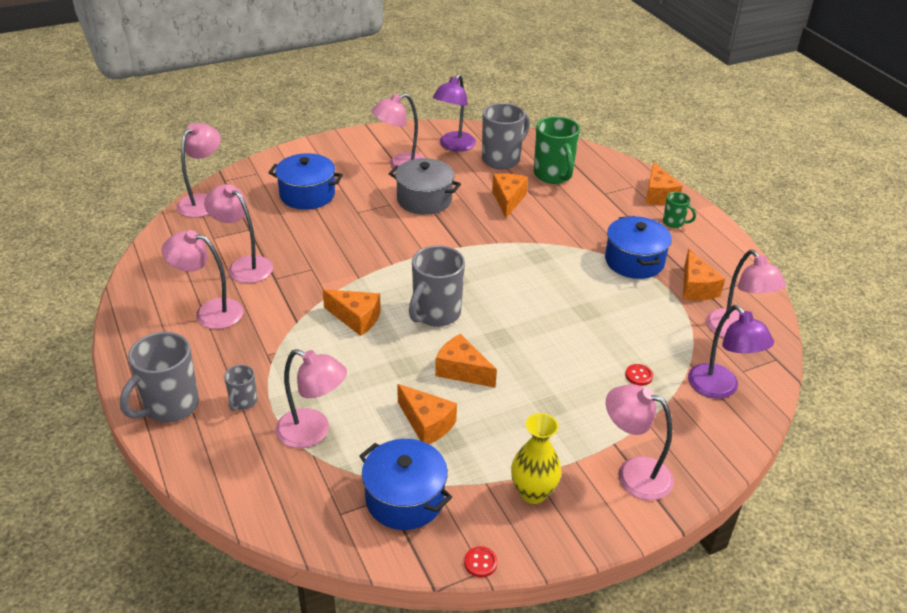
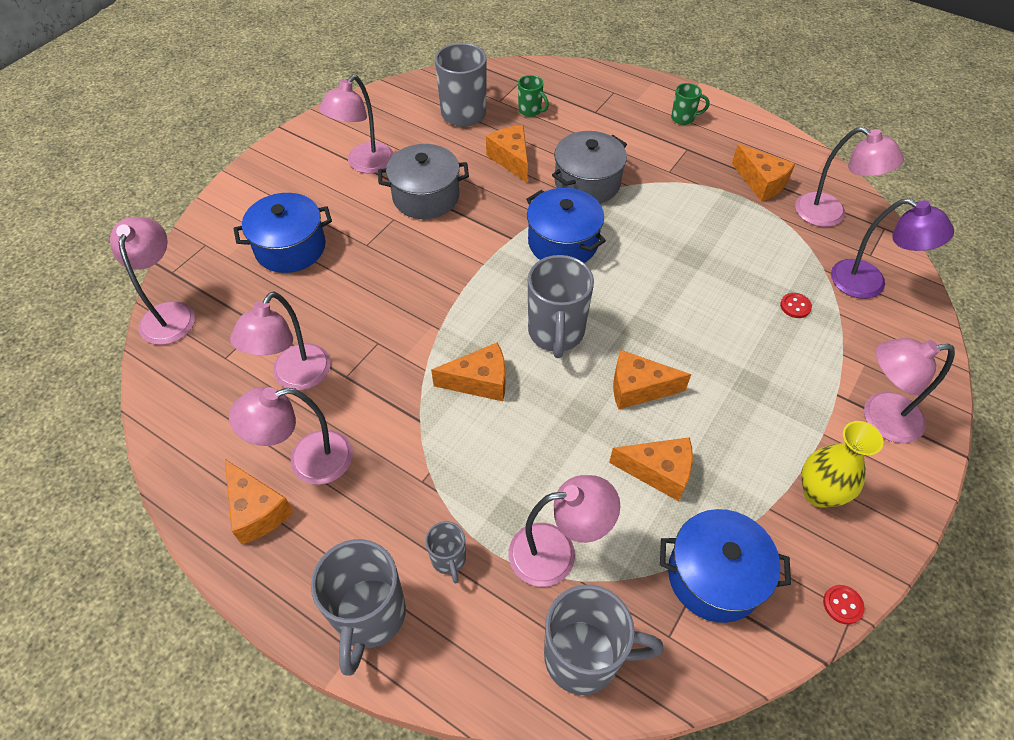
camera: 30 degrees left, 15 degrees up
(244, 265) = (295, 377): pink lamp -> pink lamp turned 75 degrees counterclockwise
(275, 494) = (584, 657): none -> grey mug
(454, 146) = (401, 116): purple lamp -> none
(551, 235) = (587, 183): none -> grey pot
(553, 175) = (530, 111): green mug -> green mug, size x0.51
(634, 261) = (685, 178): blue pot -> blue pot (563, 242)
(658, 195) = (644, 93): orange cheese -> orange cheese (257, 510)

